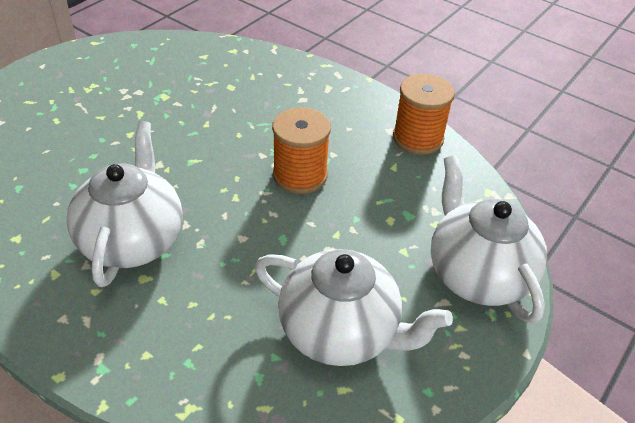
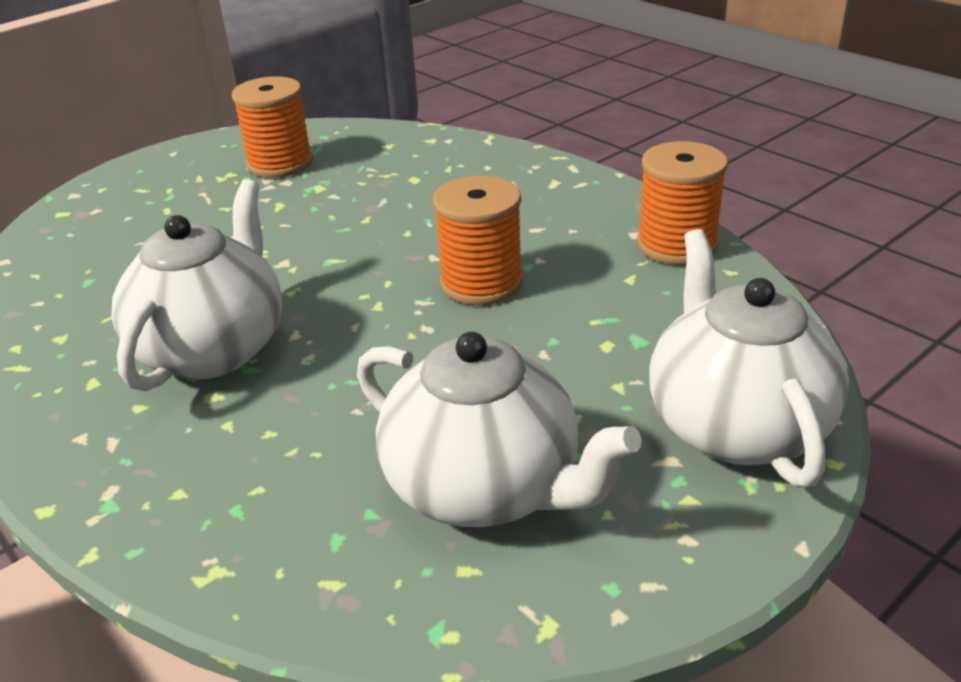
camera: 15 degrees right, 10 degrees down
(129, 74) = (280, 163): none -> orange spool

